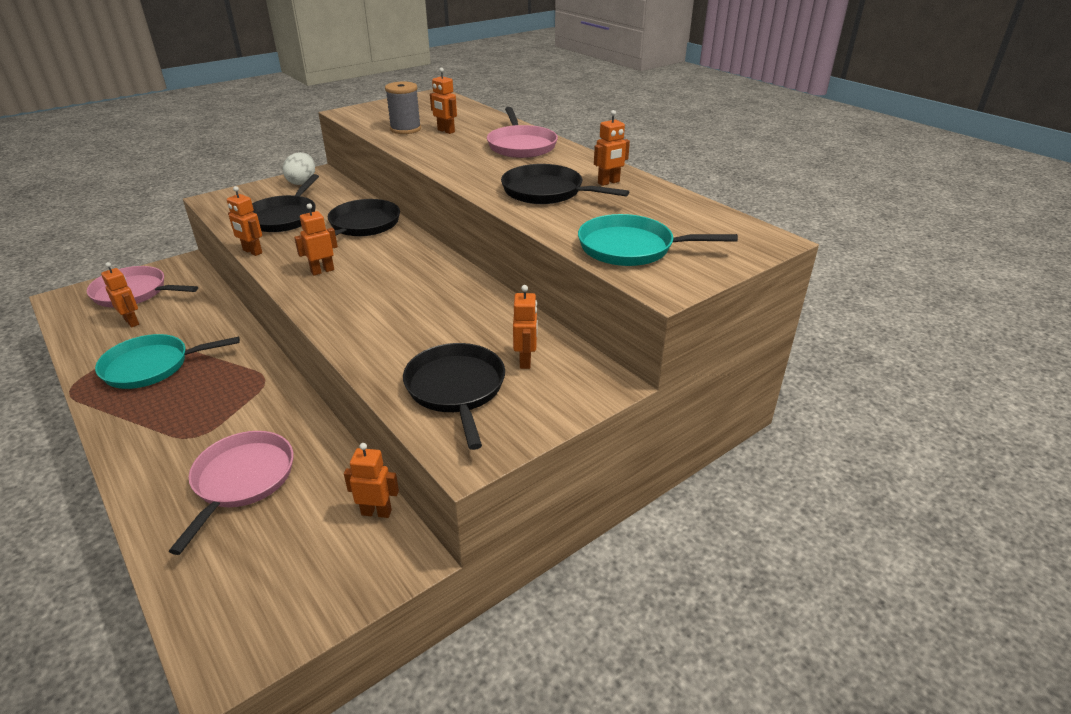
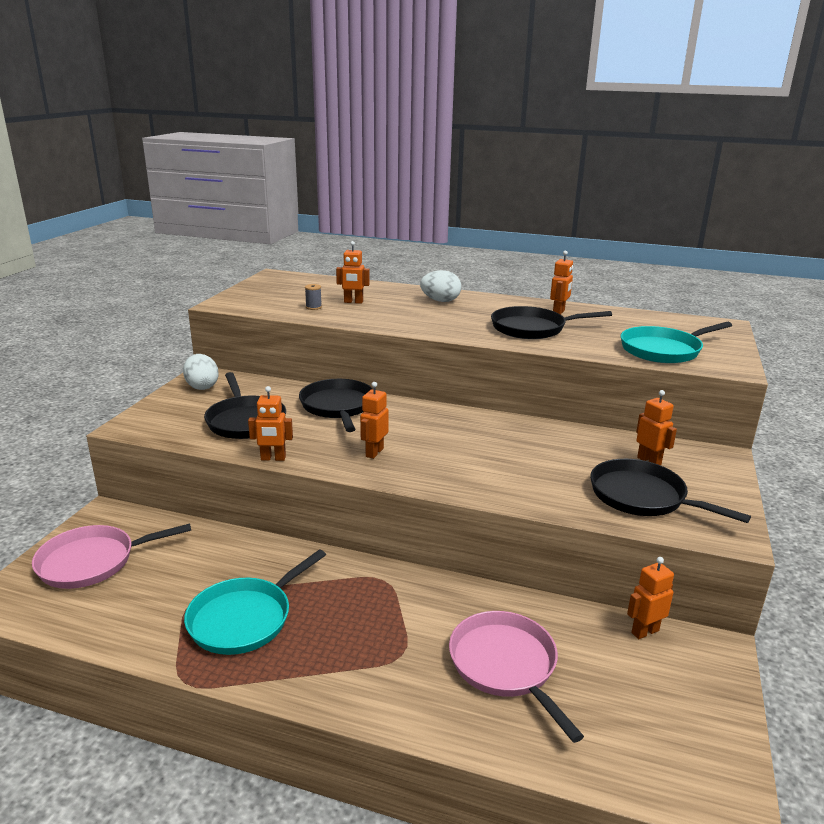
camera: 35 degrees left, 10 degrees down
(132, 322) = (143, 589): orange robot -> none
(405, 129) = (313, 307): grey spool -> grey spool, size x0.50
(521, 146) = (440, 301): pink pan -> white egg

